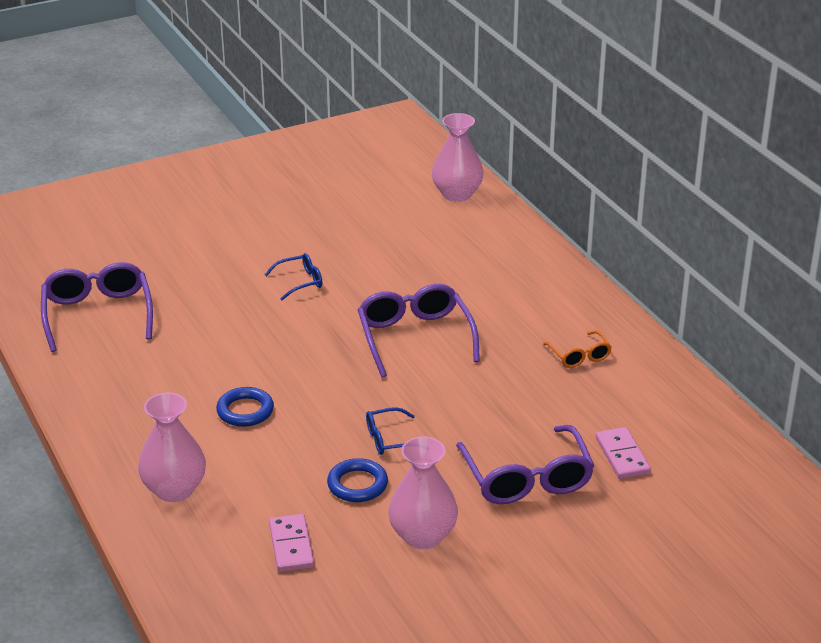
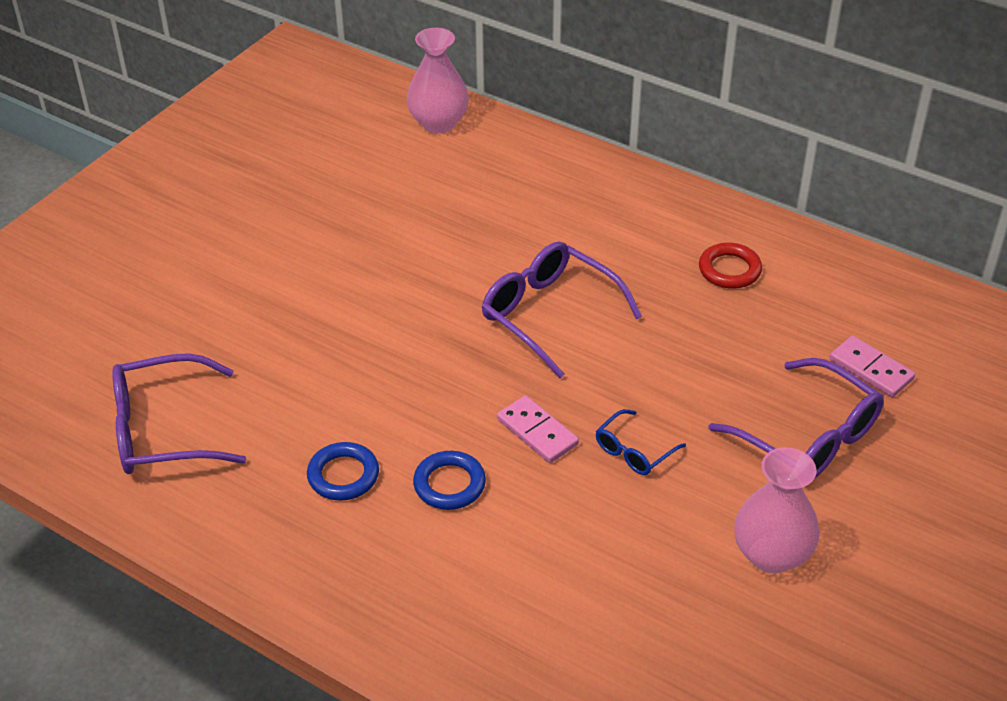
camera: 30 degrees left, 10 degrees up
(98, 315) = (163, 430): purple glasses -> purple glasses turned 60 degrees counterclockwise
(174, 490) = (461, 624): pink vase -> none
(291, 546) = (651, 633): pink domino -> pink domino (537, 432)
(300, 282) = (364, 294): blue glasses -> none
(357, 484) = (651, 522): blue ring -> blue ring (343, 475)
(579, 356) = (729, 270): orange glasses -> red ring

